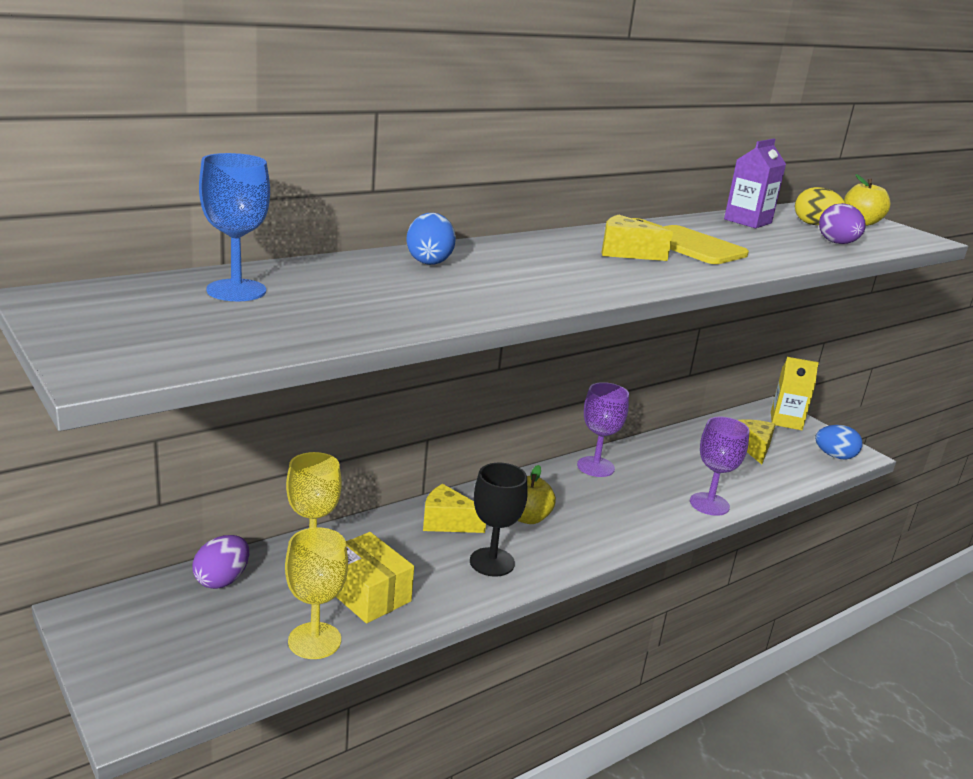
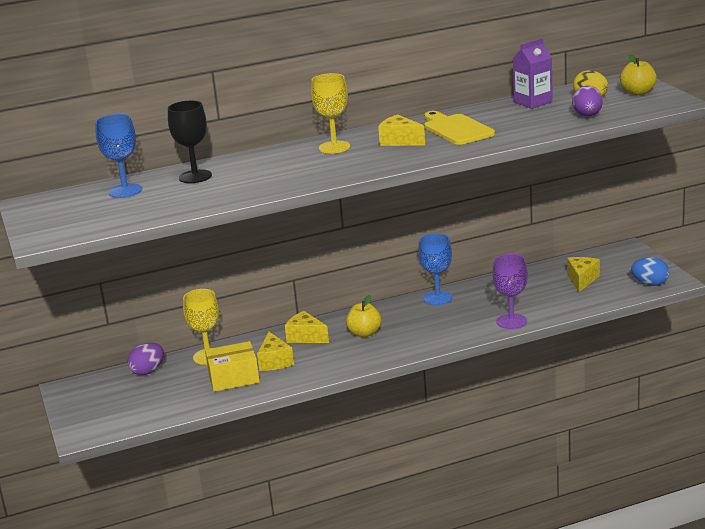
camera: 20 degrees right, 0 degrees up
(314, 641) = (192, 402): yellow goblet -> yellow goblet (334, 147)
(367, 594) = (234, 378): yellow box -> yellow box turned 75 degrees counterclockwise
(419, 564) = (275, 361): none -> yellow cheese
(429, 261) = (254, 161): blue egg -> none
(492, 562) = (324, 360): black goblet -> black goblet (195, 176)
(595, 467) = (437, 298): purple goblet -> blue goblet
(786, 421) = (629, 257): yellow carton -> none

